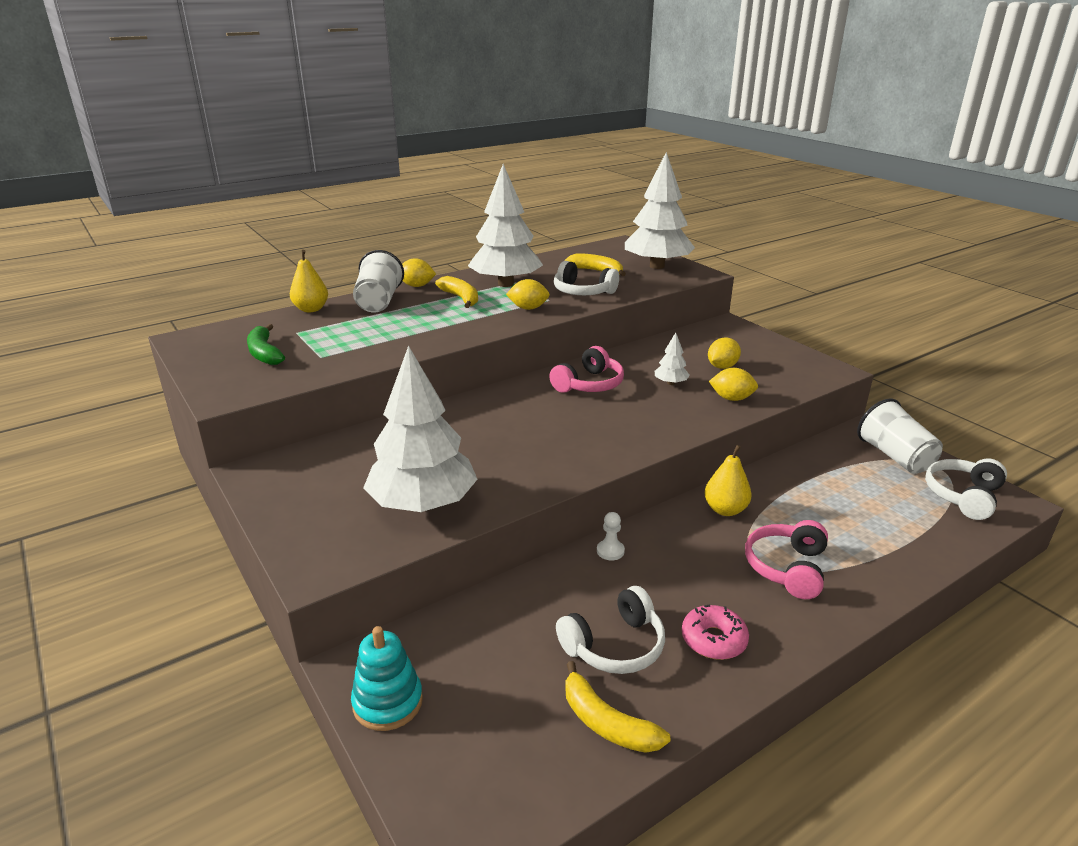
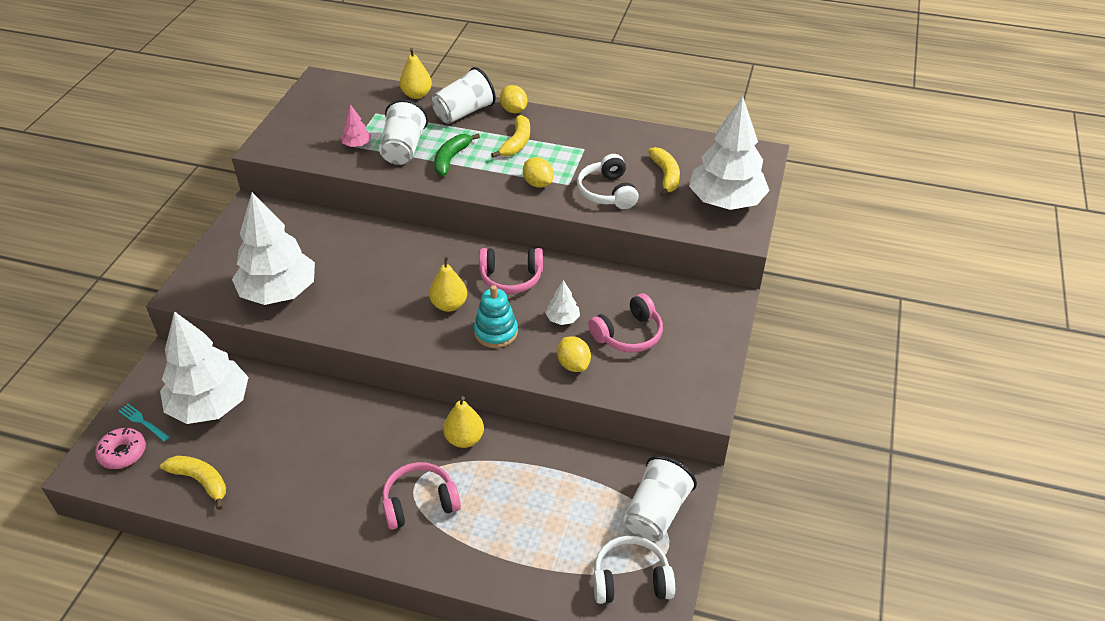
camera: 50 degrees right, 15 degrees up
(264, 353) = (333, 122): green banana -> green banana (451, 159)
(324, 354) = (357, 145): none -> pink tree
(375, 338) = (403, 149): none -> white cup
(388, 702) = (153, 387): turquoise stacking toy -> turquoise stacking toy (496, 332)
(439, 740) = (142, 422): none -> turquoise fork
(505, 284) = (573, 146): white tree -> white tree (210, 405)
(583, 422) = (449, 305): none -> yellow pear
(606, 723) = (201, 481): yellow banana -> yellow banana turned 120 degrees clockwise
(610, 551) = (359, 404): white pawn -> none
(614, 646) = (266, 453): white headphones -> none
(713, 640) = (308, 496): pink donut -> pink donut (123, 453)
(722, 367) = (628, 334): yellow lemon -> pink headphones

